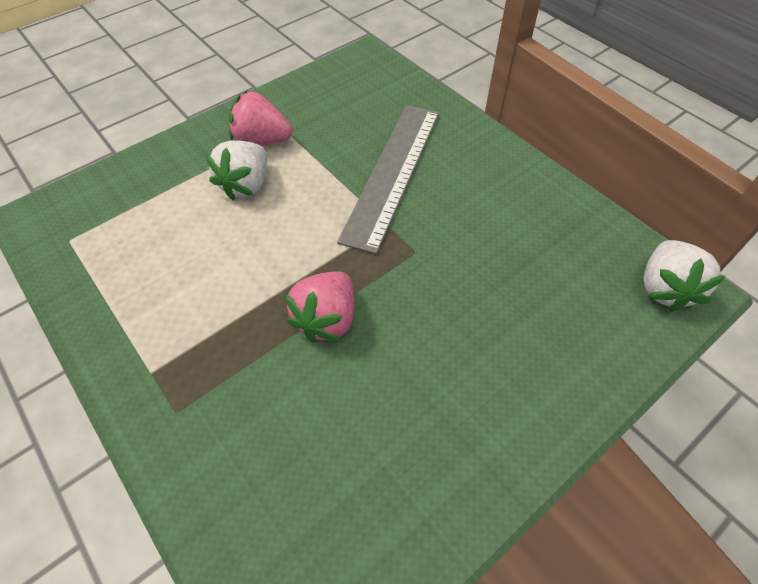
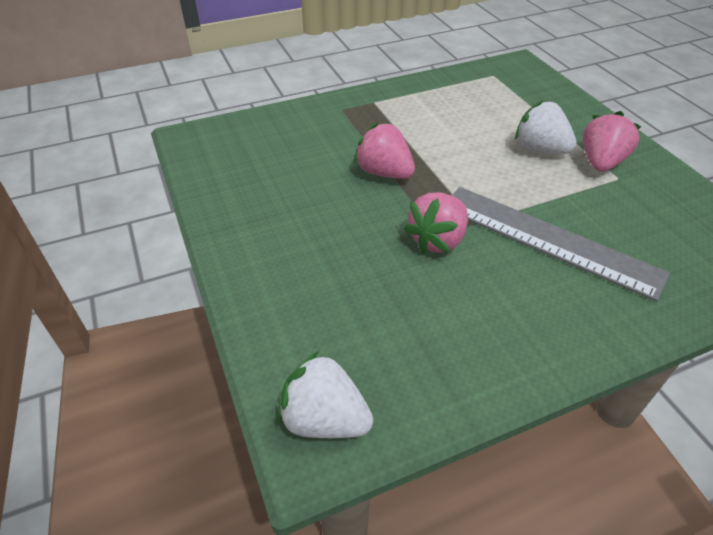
camera: 105 degrees right, 10 degrees down
(426, 249) = (437, 240): none -> pink strawberry

